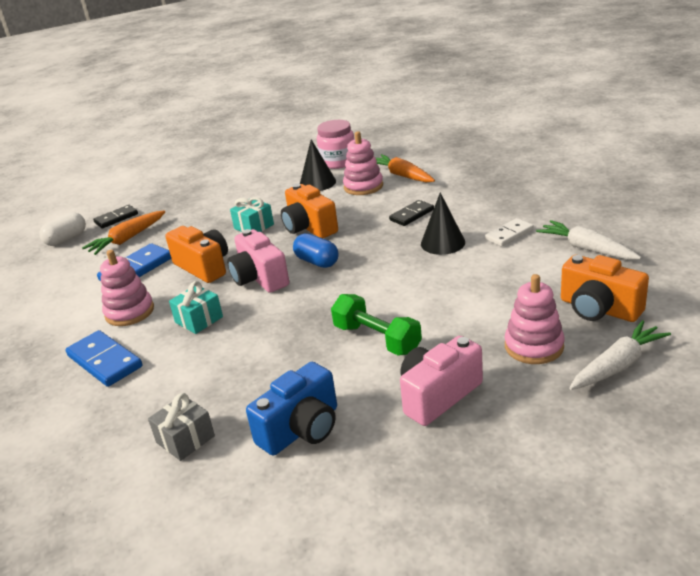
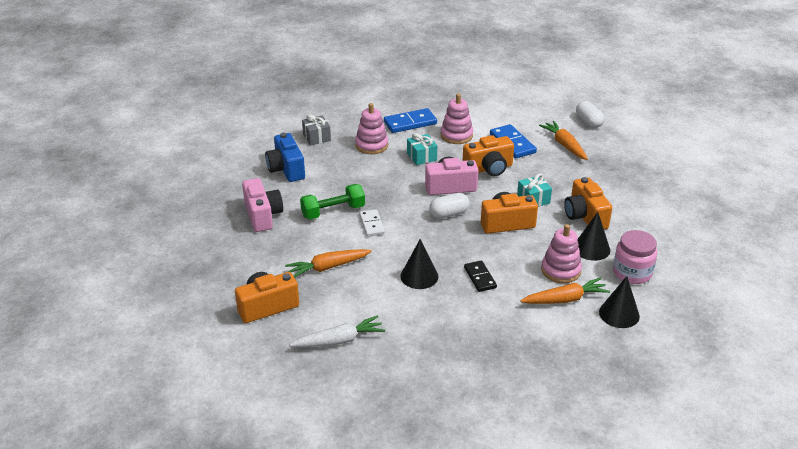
camera: 110 degrees right, 5 degrees up
(116, 218) = (607, 144): black domino -> none
(266, 197) = (585, 216): none -> orange camera
(317, 262) = (449, 214): blue capsule -> white capsule
(398, 155) = (619, 314): none -> black cone
(488, 298) = (328, 267): none -> orange carrot
(509, 234) = (399, 313): white domino -> white domino (372, 224)
(534, 346) = (263, 263): pink stacking toy -> pink stacking toy (371, 145)
(617, 365) = (213, 285): white carrot -> none

